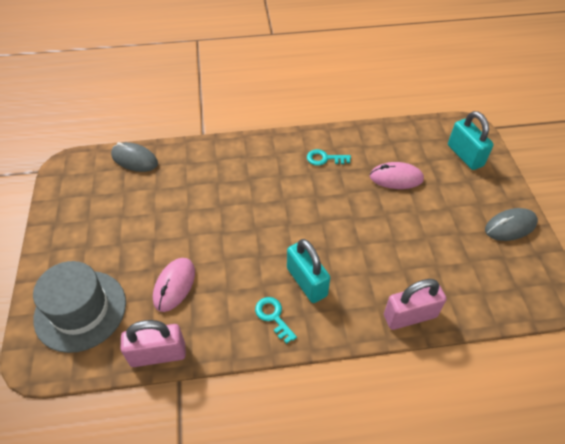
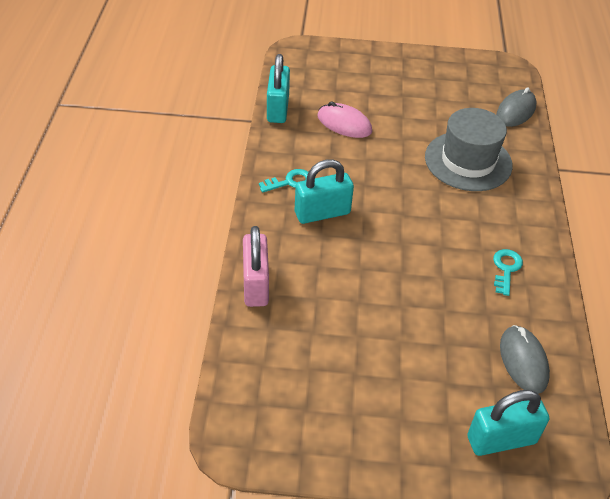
camera: 100 degrees right, 5 degrees down
(80, 310) = (334, 71): grey hat -> grey hat (468, 161)
(158, 354) = (278, 109): pink padlock -> turquoise padlock
(396, 178) = (462, 335): pink mouse -> none
(510, 226) = (353, 440): grey mouse -> grey mouse (523, 361)

